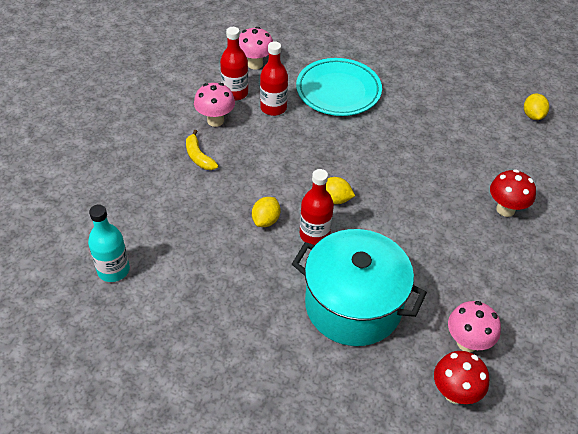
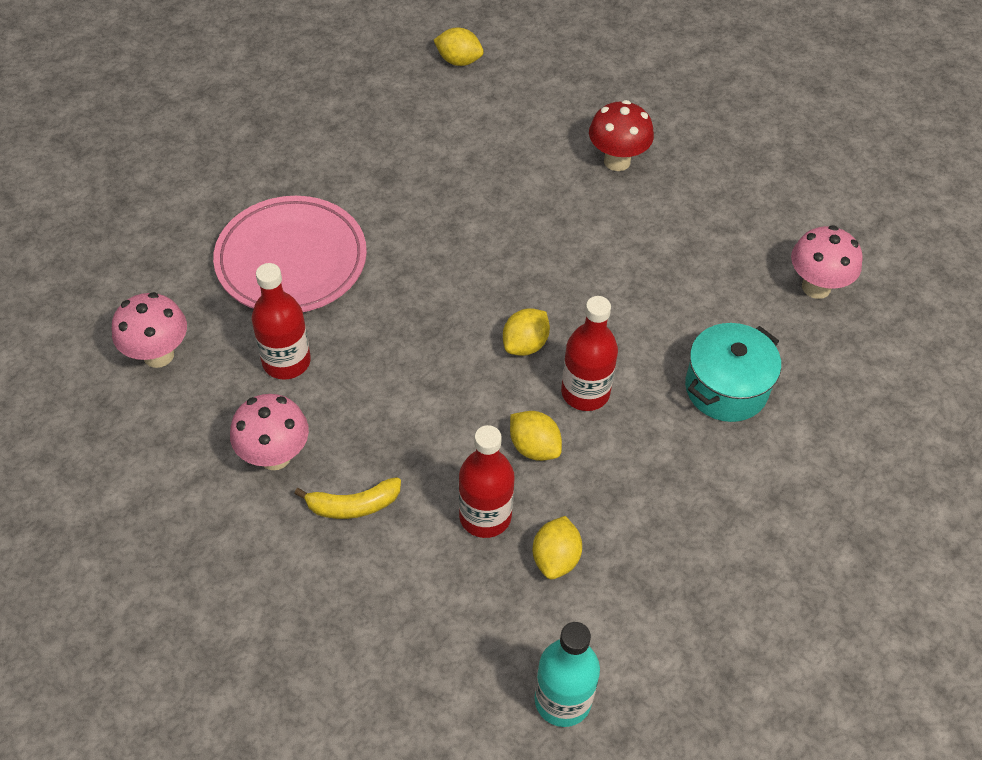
camera: 70 degrees left, 5 degrees up
(198, 247) = (555, 558): none -> yellow lemon
(235, 93) = (219, 407): red bottle -> red bottle (485, 516)
(338, 91) = (291, 260): turquoise plate -> pink plate
(353, 305) = (726, 388): turquoise pot -> turquoise pot, size x0.58
(454, 393) = (885, 328): red mushroom -> none

